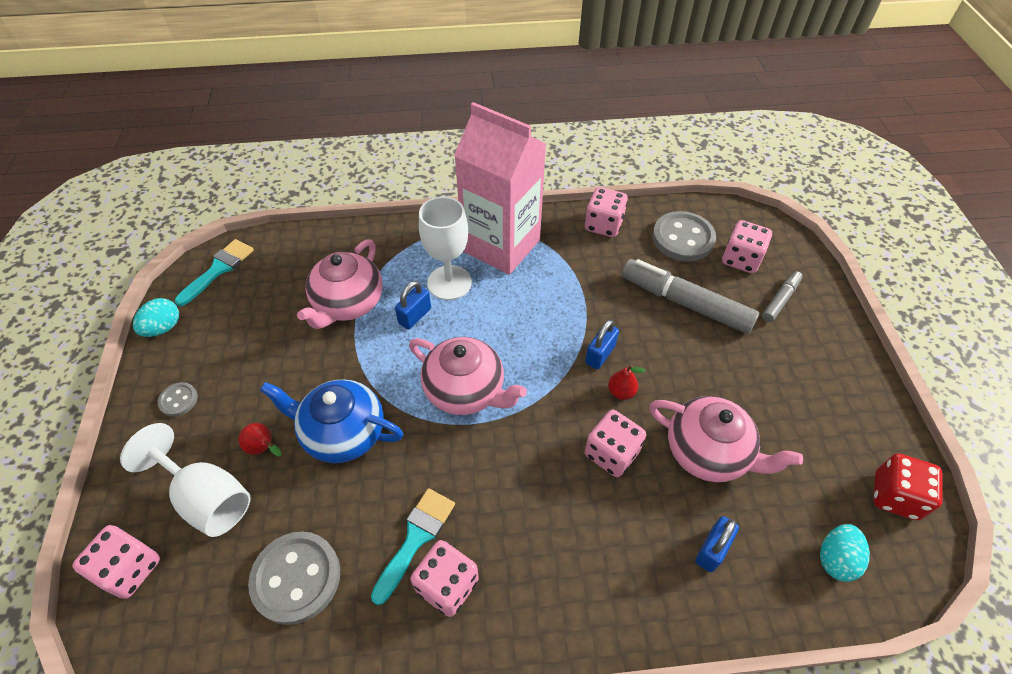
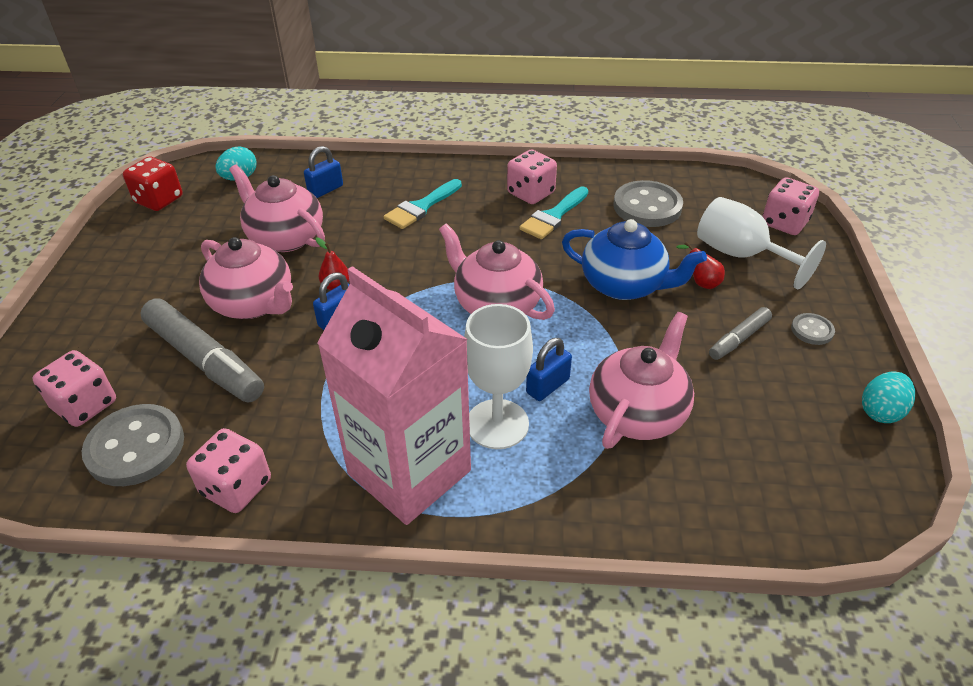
camera: 170 degrees left, 10 degrees down
(219, 269) = (849, 490): turquoise brush -> turquoise brush (421, 207)
(611, 453) = (371, 245): pink dice -> none
(683, 361) = (254, 304): none -> pink teapot
(780, 300) = (90, 349): grey marker -> grey marker (739, 339)

